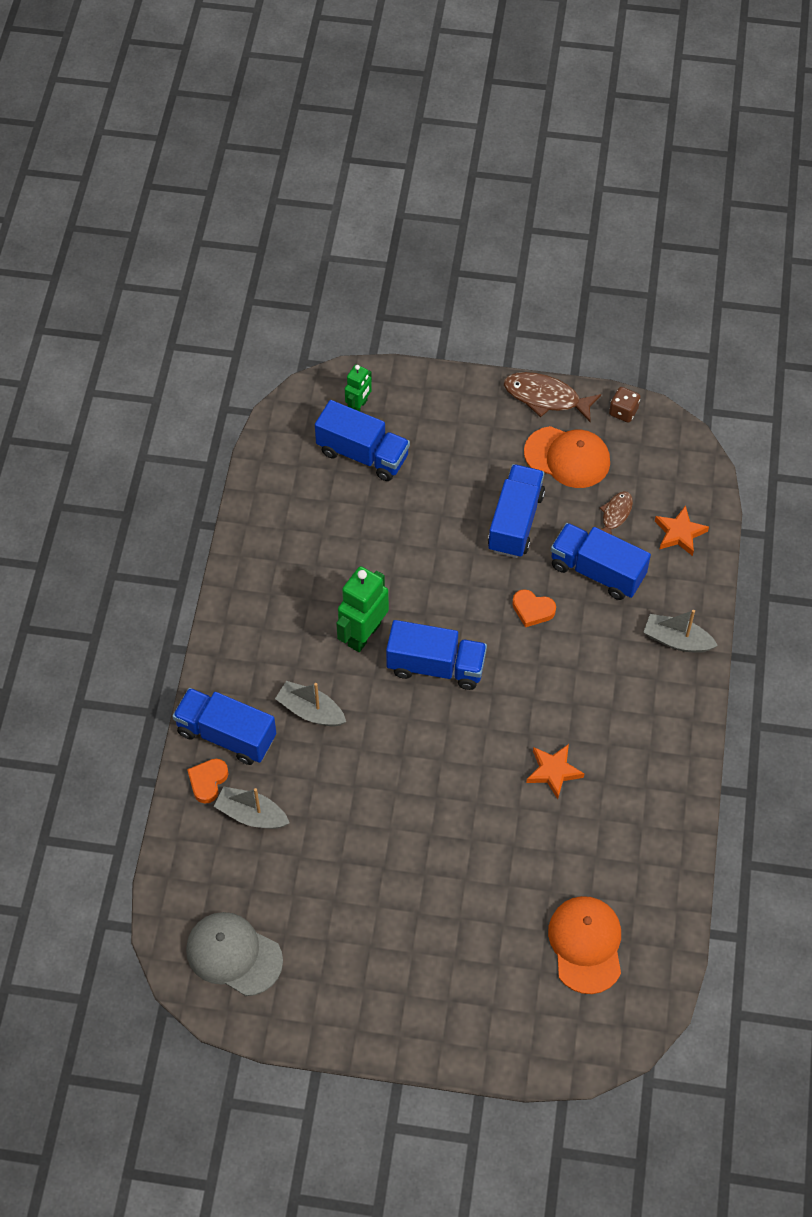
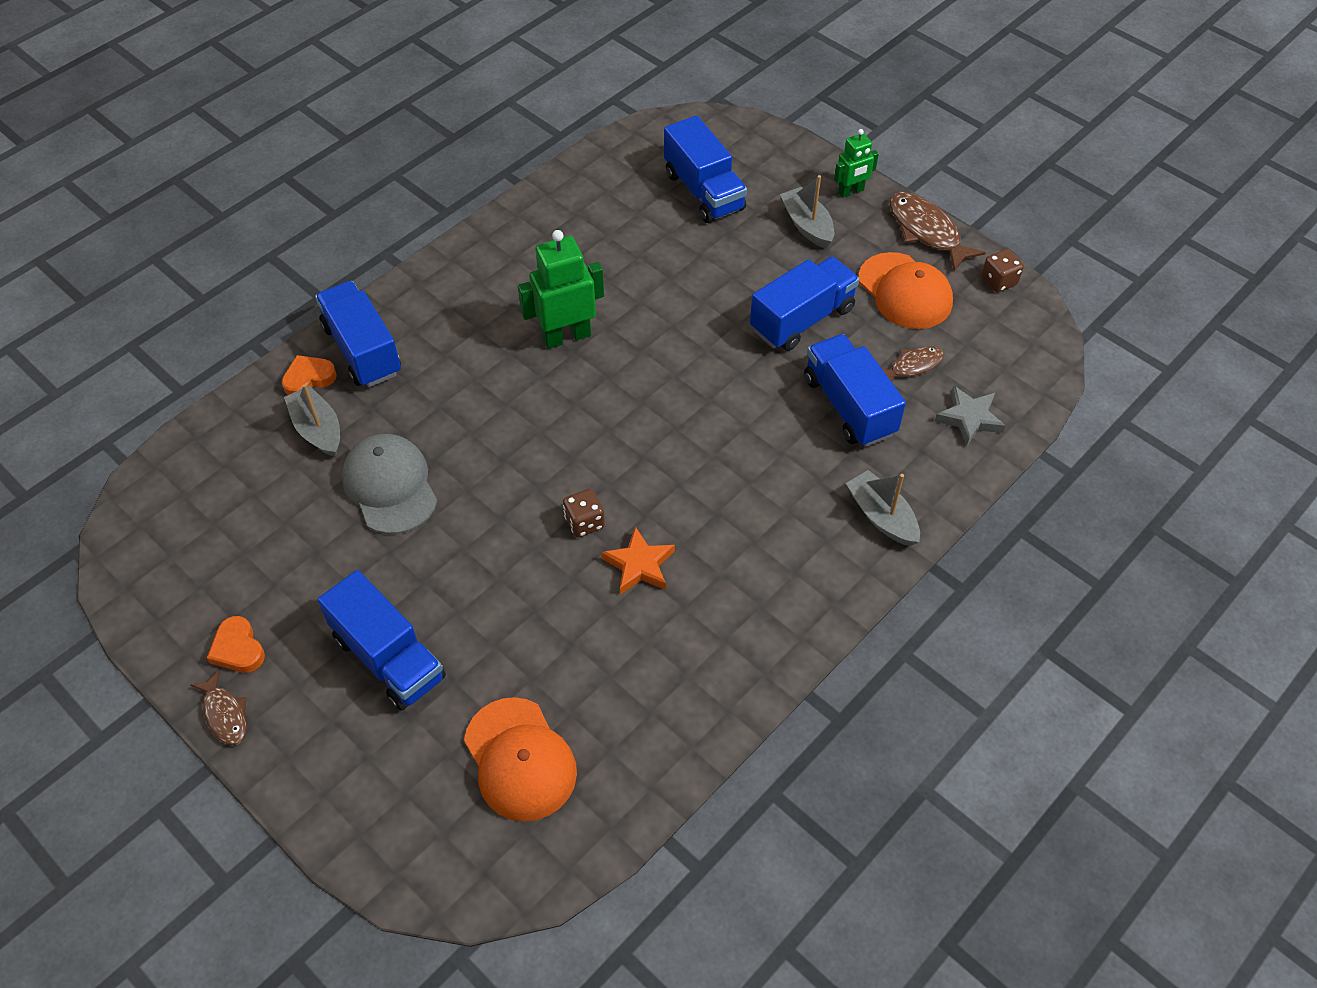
camera: 35 degrees right, 5 degrees down
(233, 954) = (181, 541): grey cap -> grey cap (390, 486)
(310, 711) = (456, 373): grey boat -> grey boat (807, 225)
(359, 406) = (735, 153): green robot -> green robot (851, 192)
(377, 1043) = (225, 714): none -> brown fish
(436, 666) = (609, 401): blue truck -> blue truck (388, 658)
(494, 765) = (584, 522): none -> brown dice
(532, 610) = (751, 404): orange heart -> orange heart (238, 649)
(586, 945) = (520, 759): orange cap -> orange cap turned 120 degrees clockwise
(679, 533) = (969, 418): orange star -> grey star

